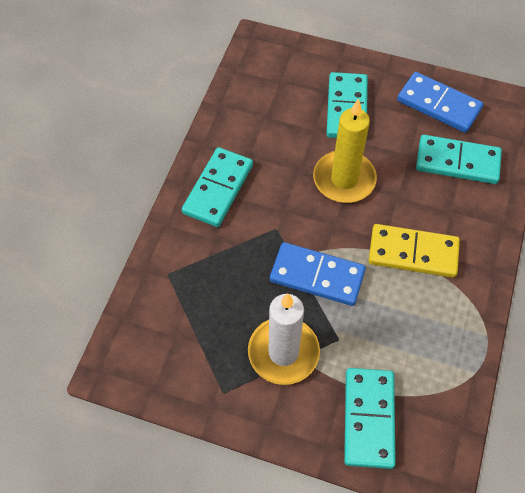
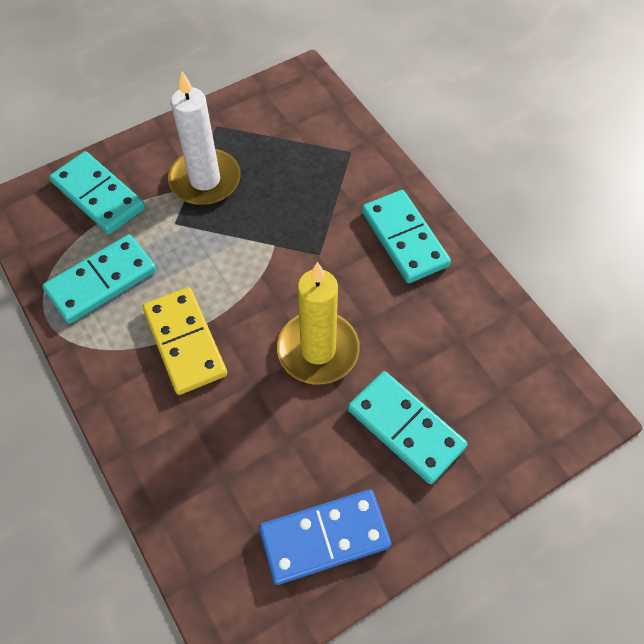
camera: 130 degrees right, 0 degrees up
(317, 276) = (242, 249): blue domino -> none
(413, 252) = (185, 342): yellow domino -> yellow domino turned 75 degrees counterclockwise
(457, 162) = (235, 481): turquoise domino -> turquoise domino (102, 281)

